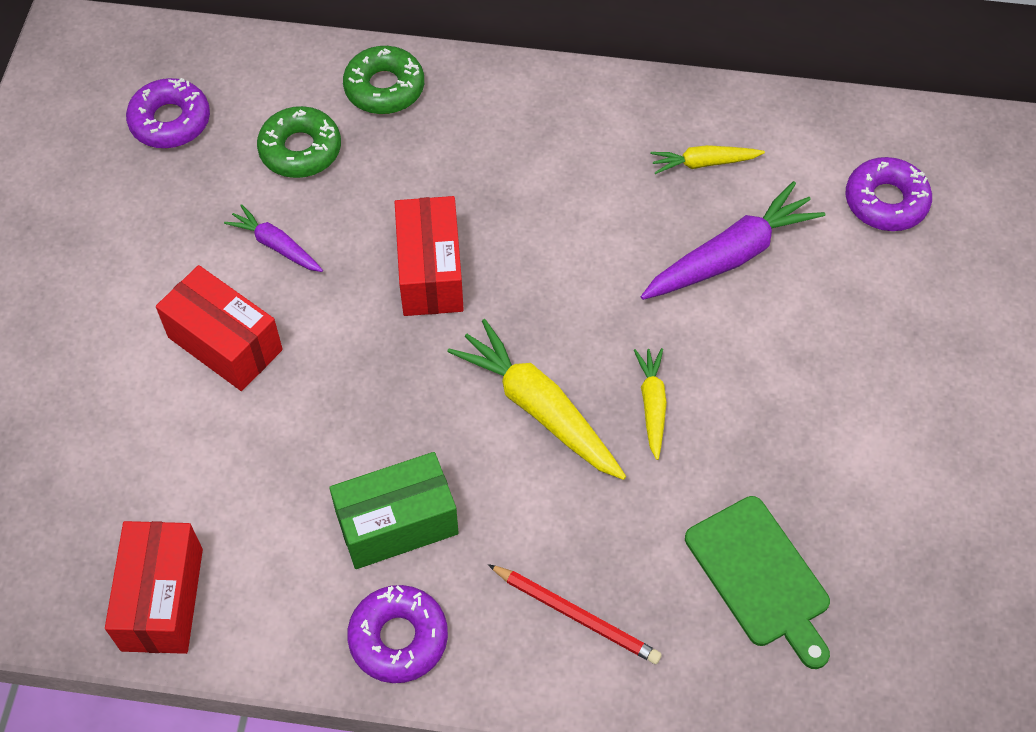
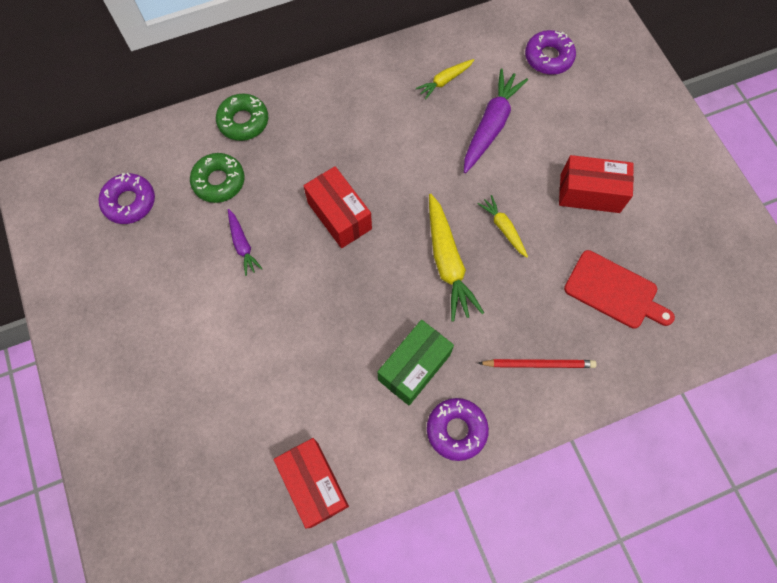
camera: 30 degrees left, 10 degrees up
(225, 343) = (251, 317): red box -> red box (589, 193)
(276, 246) = (242, 245): purple carrot -> purple carrot turned 120 degrees counterclockwise
(539, 409) = (447, 262): yellow carrot -> yellow carrot turned 120 degrees counterclockwise
(760, 577) = (614, 291): green cutting board -> red cutting board

